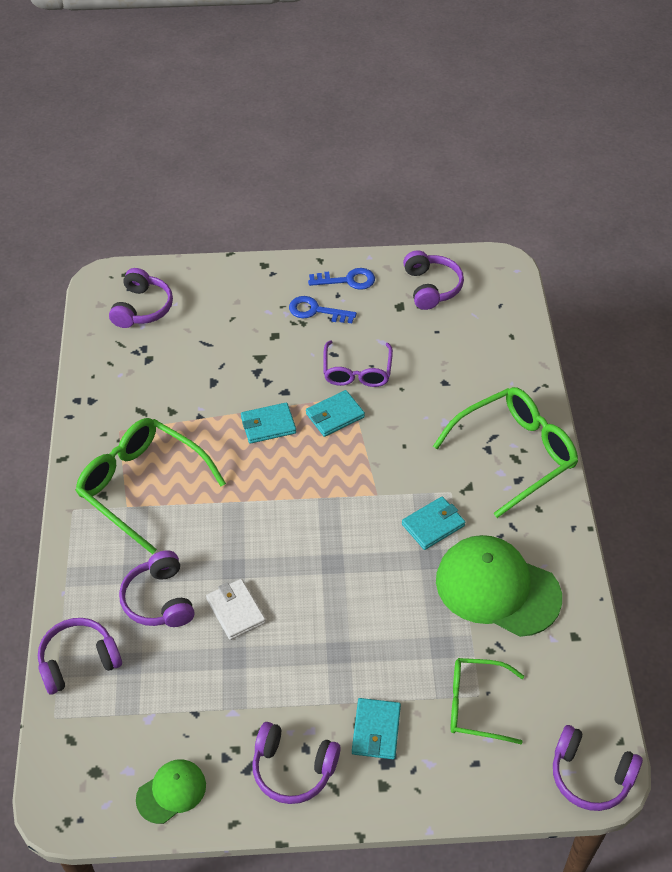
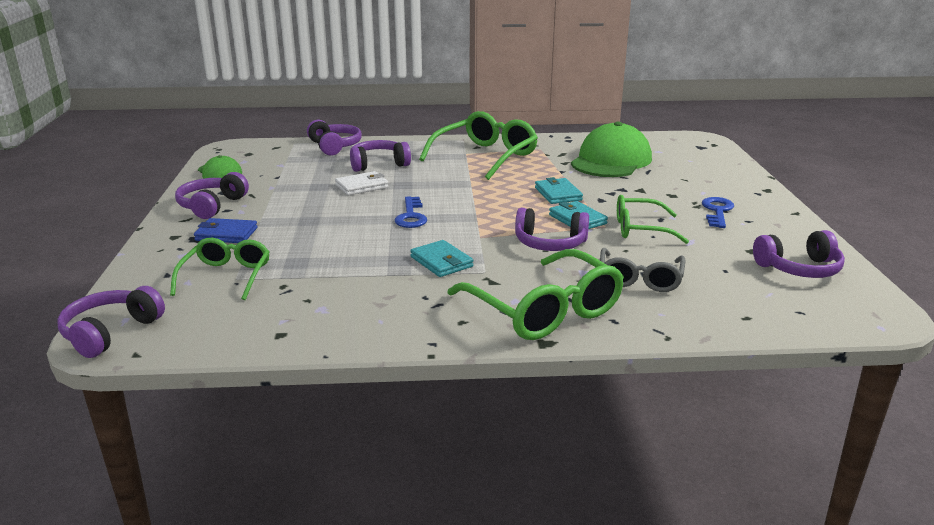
camera: 90 degrees right, 25 degrees down
(142, 308) = (677, 150): purple headphones -> purple headphones (550, 243)
(348, 280) = (775, 225): blue key -> blue key (411, 216)
(357, 372) = (640, 229): purple glasses -> green glasses
(376, 730) = (226, 234): turquoise wallet -> blue wallet
(456, 387) = (640, 279): none -> grey glasses
(497, 588) = (356, 292): green cap -> green cap (611, 161)

